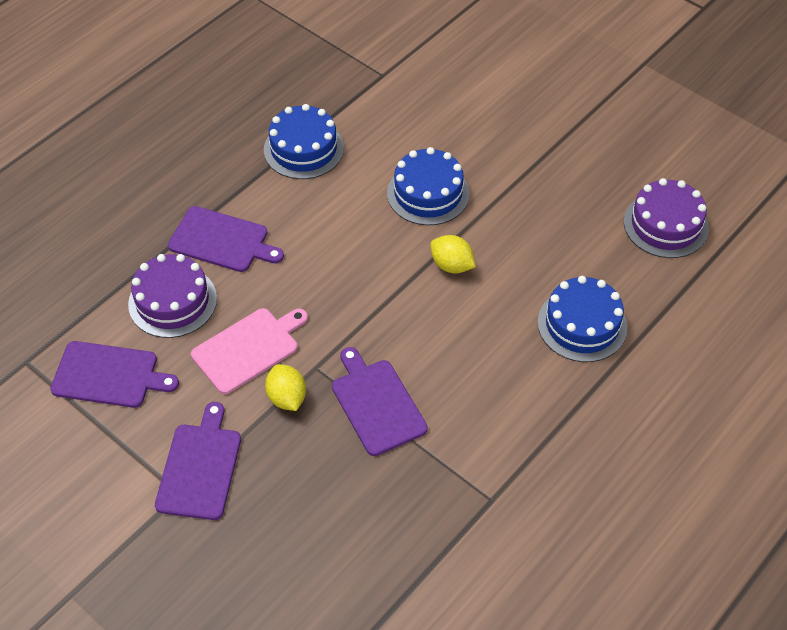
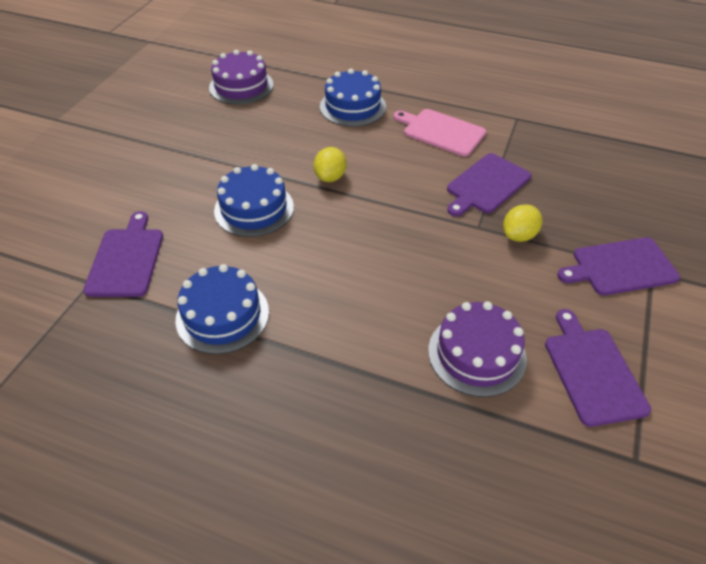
camera: 110 degrees left, 5 degrees down
(222, 240) = (379, 341): purple cutting board -> purple cutting board (126, 259)
(248, 348) = (490, 276): pink cutting board -> pink cutting board (441, 132)

